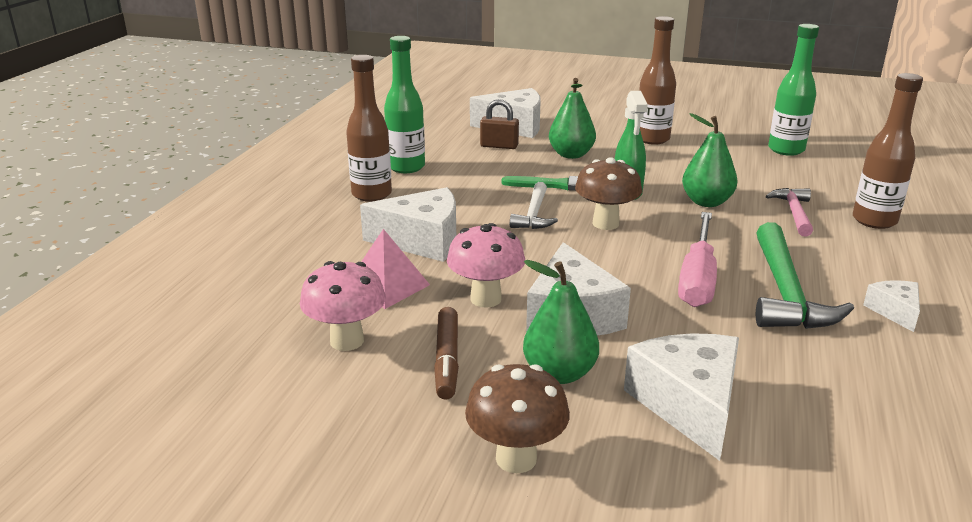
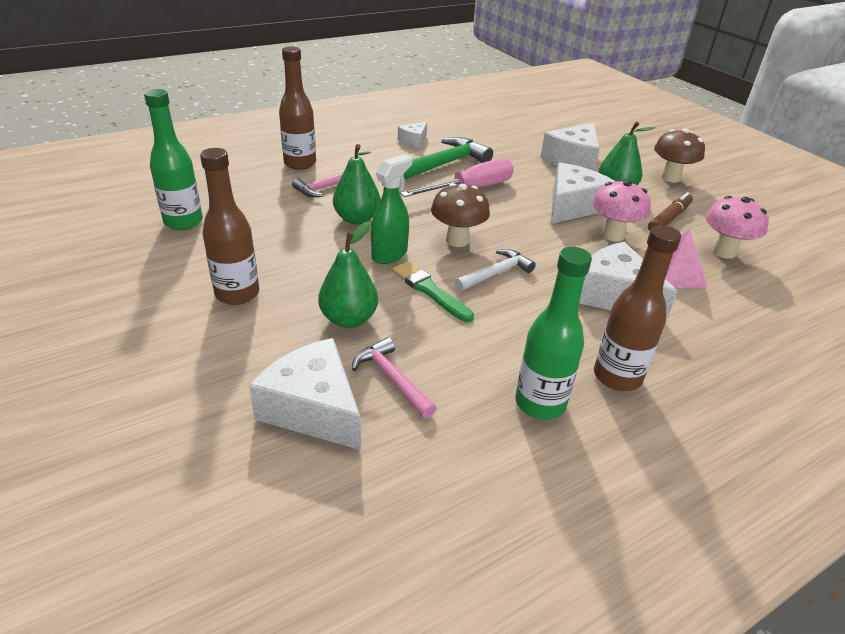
camera: 140 degrees left, 10 degrees up
(499, 146) = (392, 379): brown padlock -> pink hammer

